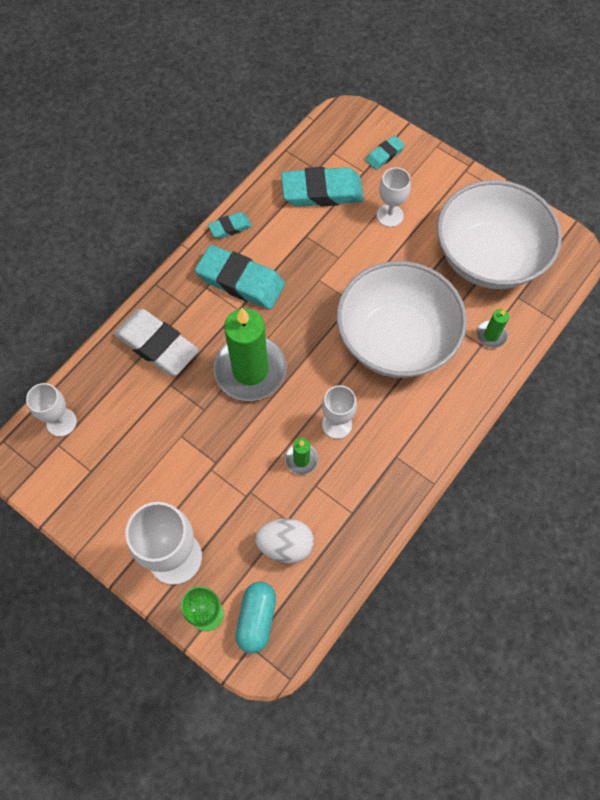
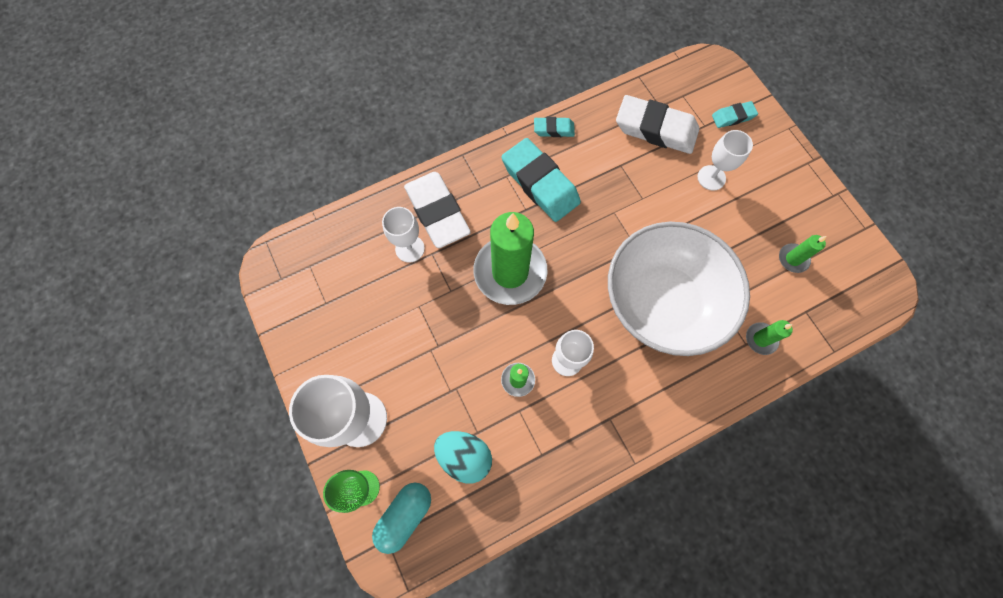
camera: 25 degrees right, 5 degrees up
(61, 422) = (322, 247): white goblet -> white goblet (410, 248)
(285, 545) = (464, 456): white egg -> turquoise egg
(322, 192) = (655, 129): turquoise eraser -> white eraser
(488, 257) = (793, 259): white bowl -> green candle

